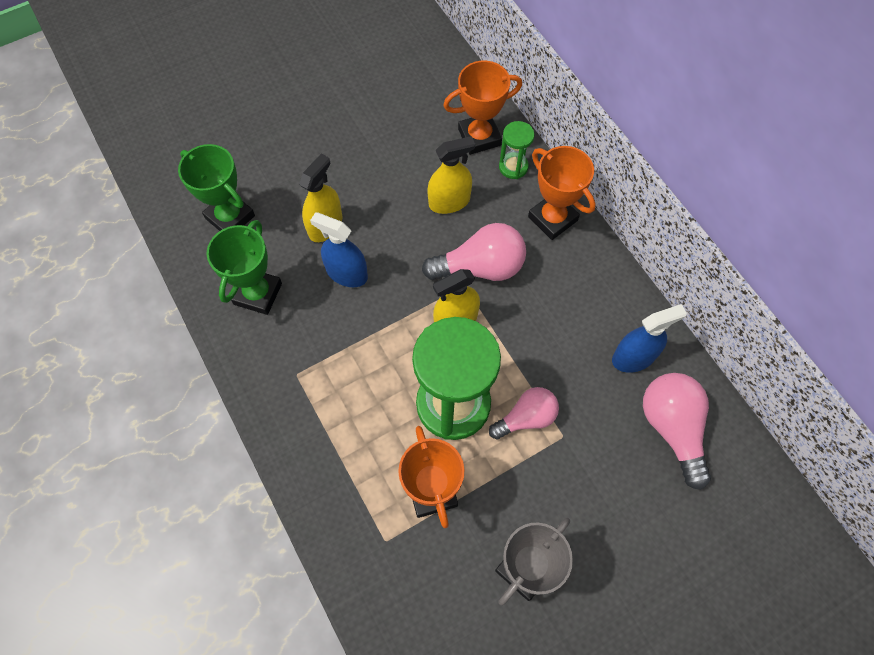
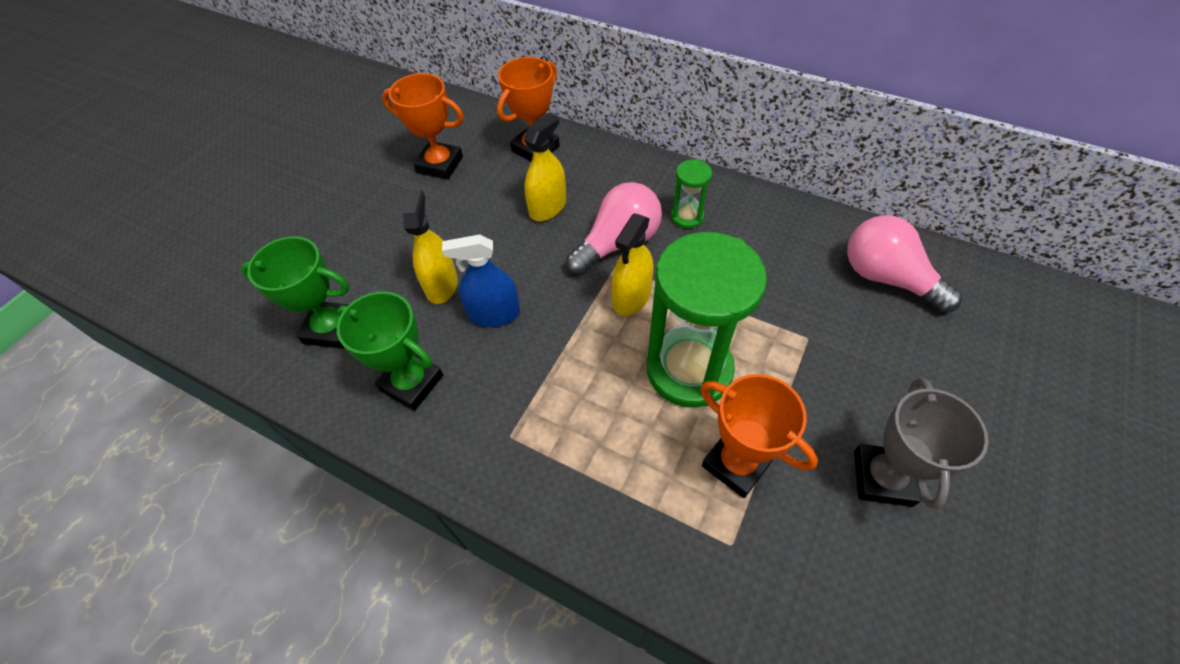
camera: 30 degrees left, 10 degrees down
(258, 294) = (411, 383): green trophy -> green trophy turned 45 degrees counterclockwise
(513, 167) = (583, 156): green hourglass -> green hourglass (687, 217)
(526, 418) = (763, 342): pink light bulb -> none
(552, 218) = (648, 176): orange trophy -> orange trophy (440, 164)
(633, 357) = (806, 242): blue spray bottle -> none

